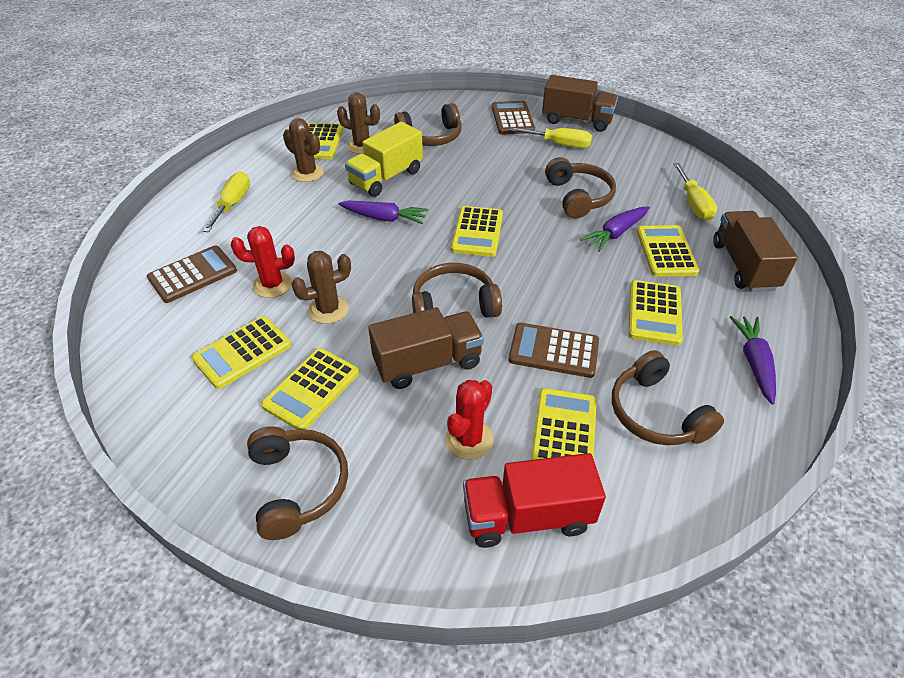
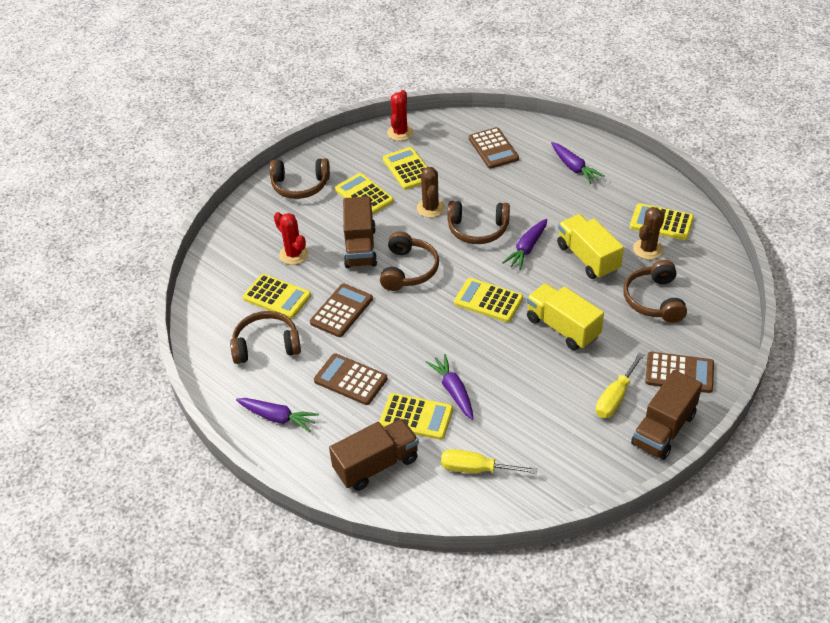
camera: 110 degrees right, 0 degrees up
(233, 204) = (574, 168): yellow screwdriver -> purple carrot
(272, 285) = (467, 184): red cactus -> red cactus (400, 133)
(307, 173) = (609, 211): brown cactus -> none
(492, 180) = (562, 328): none -> yellow truck
(527, 516) = (234, 267): red truck -> none
(578, 197) = (516, 383): brown headphones -> brown headphones (478, 229)
(654, 313) = (350, 380): yellow calculator -> brown calculator
(744, 266) = (376, 465): brown truck -> brown truck turned 45 degrees counterclockwise

